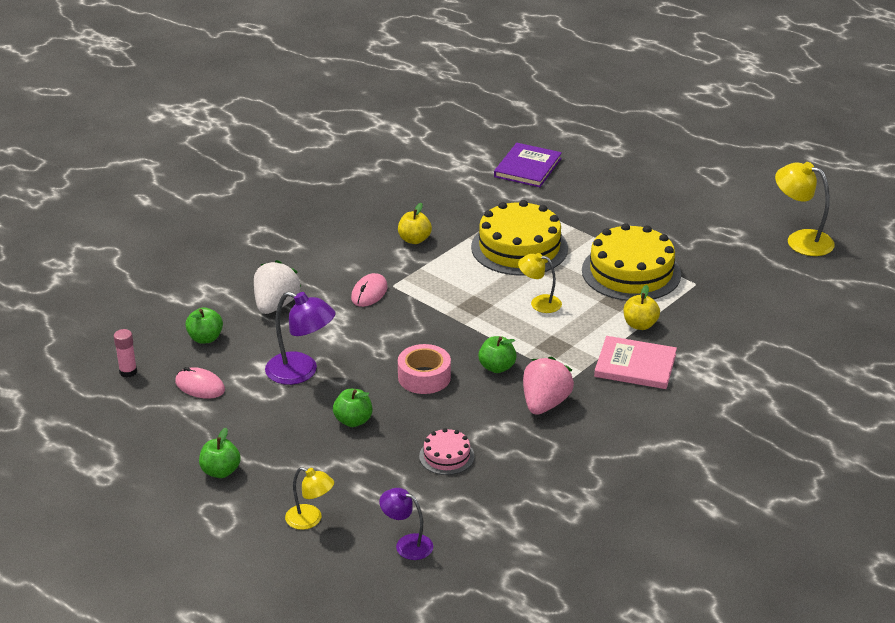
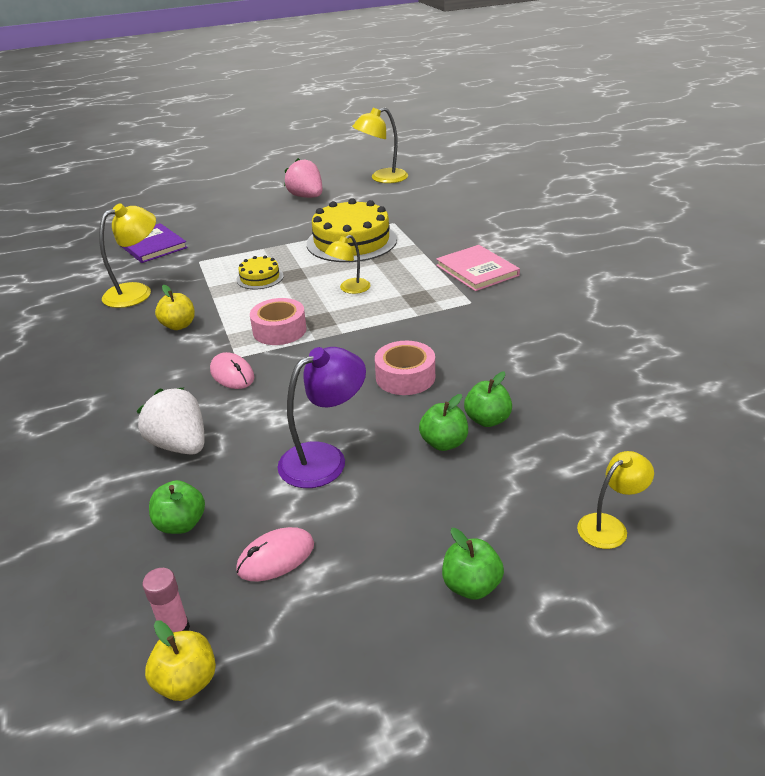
camera: 60 degrees left, 0 degrees up
(407, 544) = (681, 461): purple lamp -> none
(444, 291) = (279, 330): none -> pink tape
(446, 197) = (137, 292): none -> yellow lamp
(446, 456) = (544, 397): pink cake -> none
(497, 367) = (425, 333): green apple -> green apple (487, 420)
(519, 247) = (260, 278): yellow cake -> yellow cake, size x0.48
(545, 404) = (498, 323): pink strawberry -> pink strawberry (306, 197)
(635, 365) = (477, 270): pink book -> pink book turned 75 degrees counterclockwise
(640, 325) = (425, 255): yellow apple -> yellow apple (187, 682)

